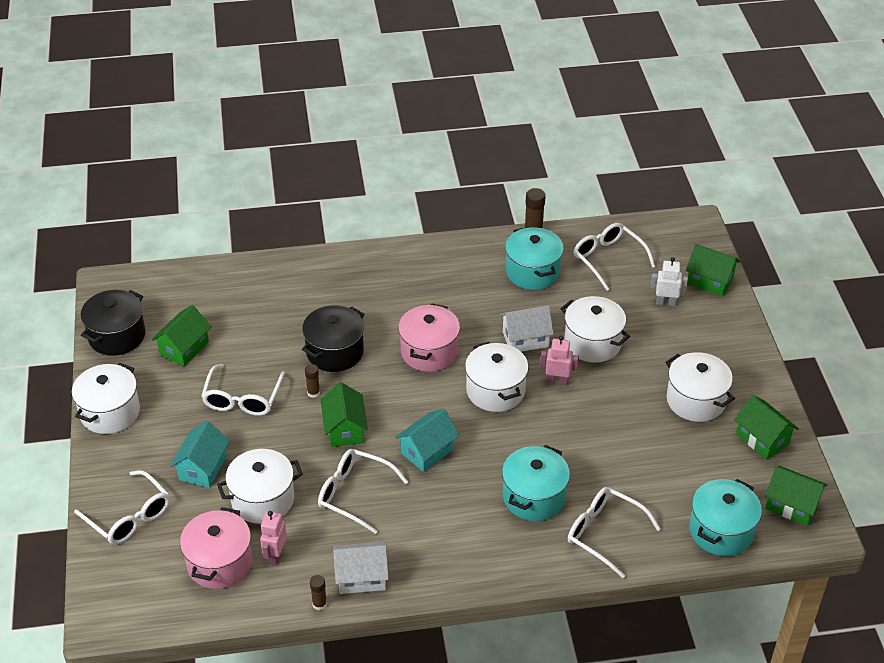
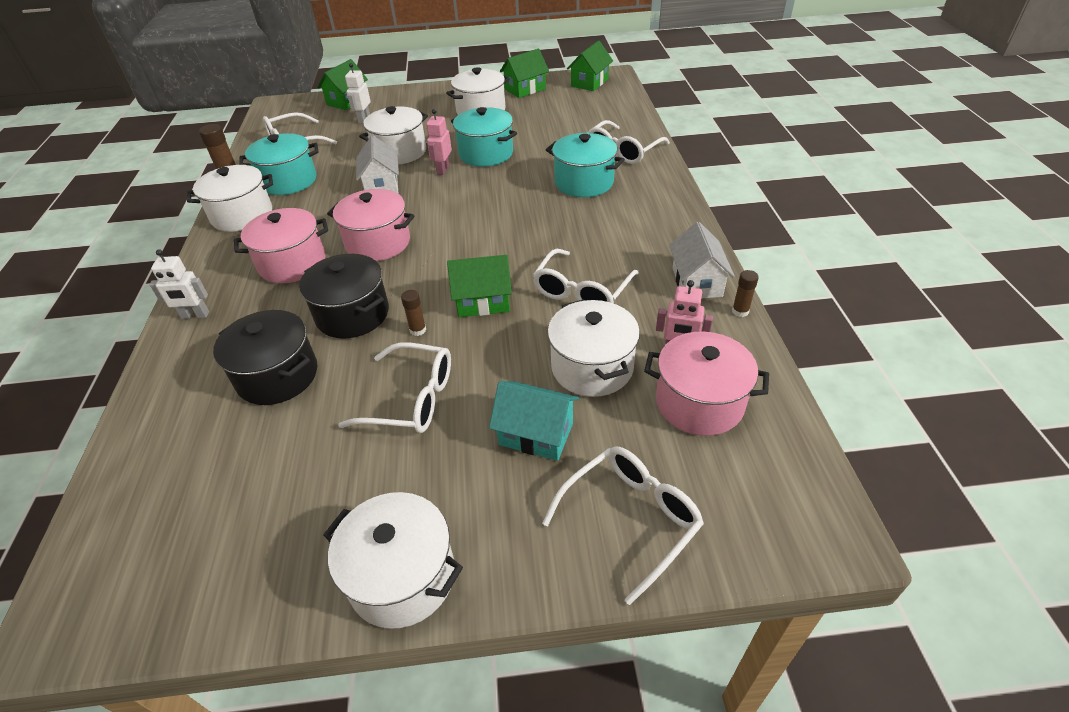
camera: 85 degrees left, 0 degrees up
(117, 336) = (212, 588): black pot -> black pot (277, 376)
(184, 348) = (284, 479): green house -> none
(340, 265) = (195, 315): none -> white robot
(402, 303) = (292, 263): none -> pink pot
(427, 451) = (523, 242): turquoise house -> none
(495, 391) = (447, 202): white pot -> white pot (242, 215)
(721, 531) = (615, 106): turquoise pot -> turquoise pot (486, 154)

